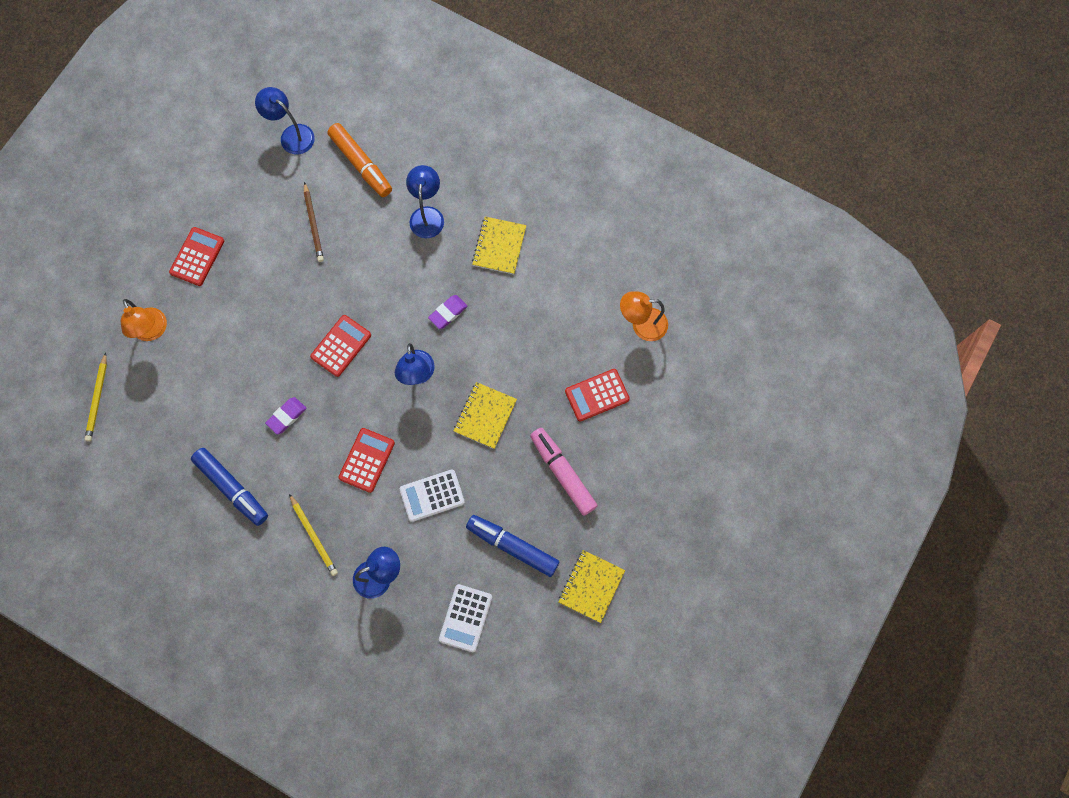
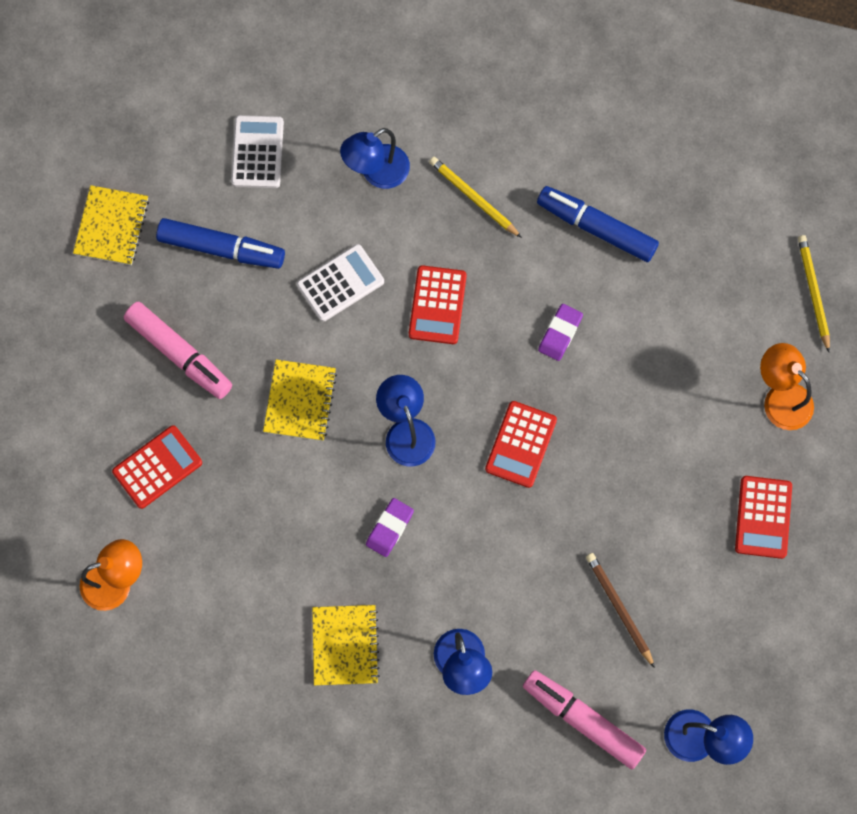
camera: 165 degrees right, 0 degrees up
(361, 164) = (582, 720): orange marker -> pink marker

